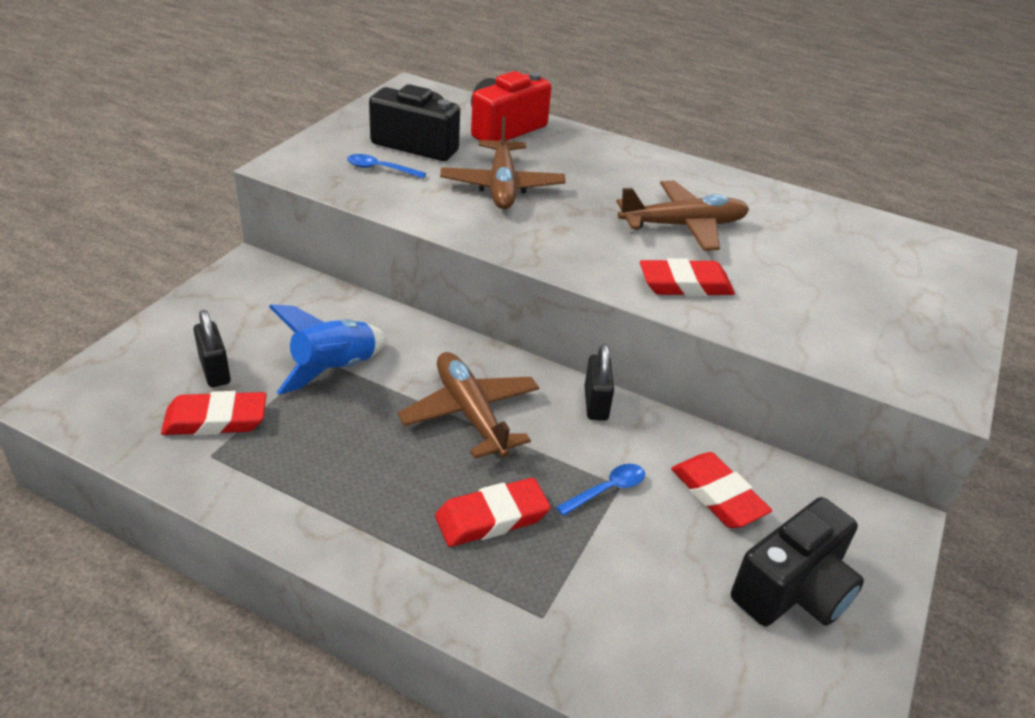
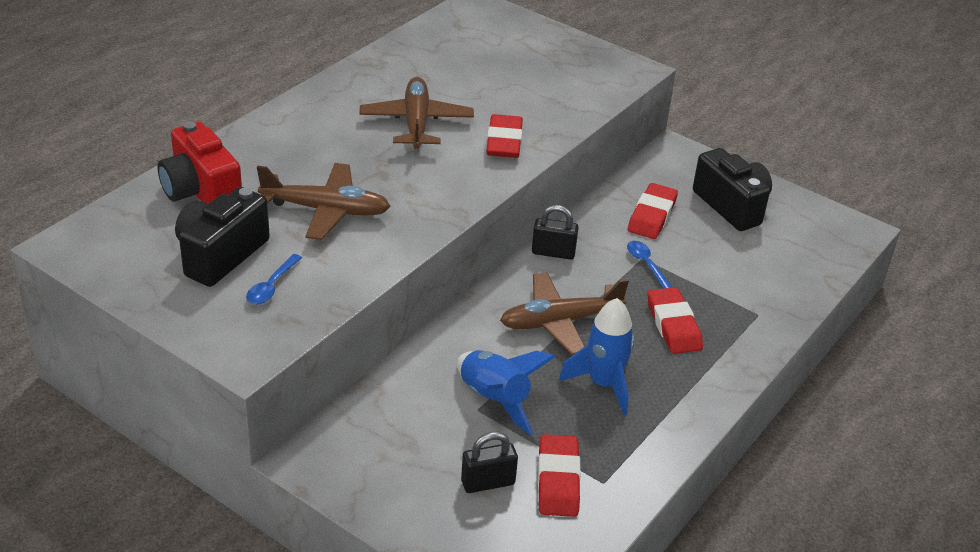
camera: 80 degrees left, 0 degrees up
(369, 452) = (603, 384): none -> blue rocket
(718, 495) = (652, 215): red eraser -> red eraser turned 45 degrees counterclockwise

